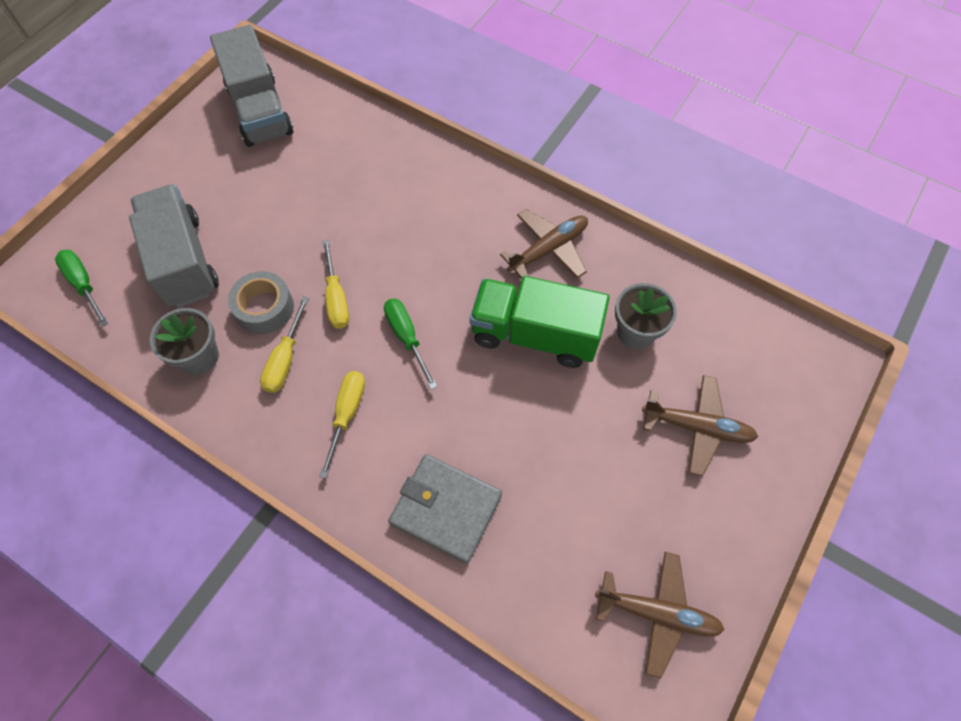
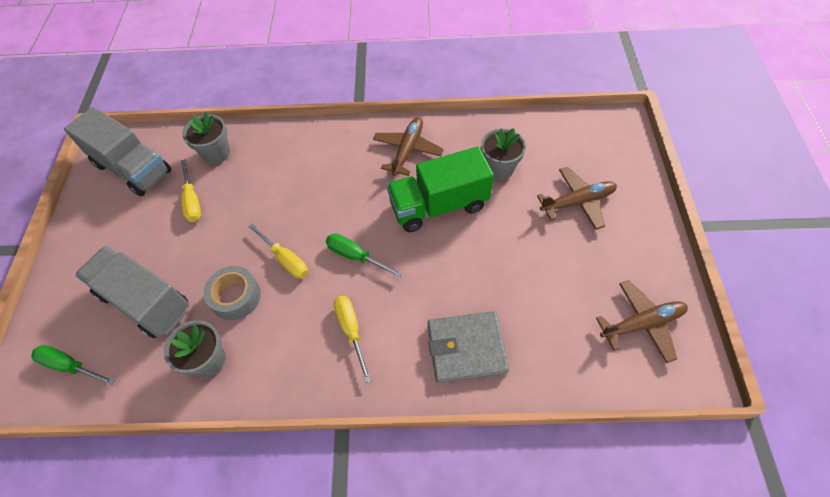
camera: 30 degrees left, 5 degrees down
(285, 359) = (278, 322): yellow screwdriver -> yellow screwdriver (192, 201)
(349, 139) = (216, 153): none -> grey flower pot

